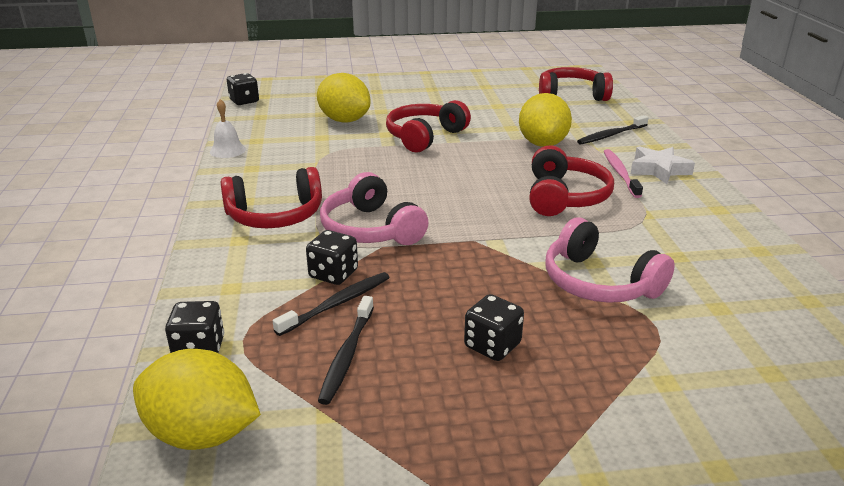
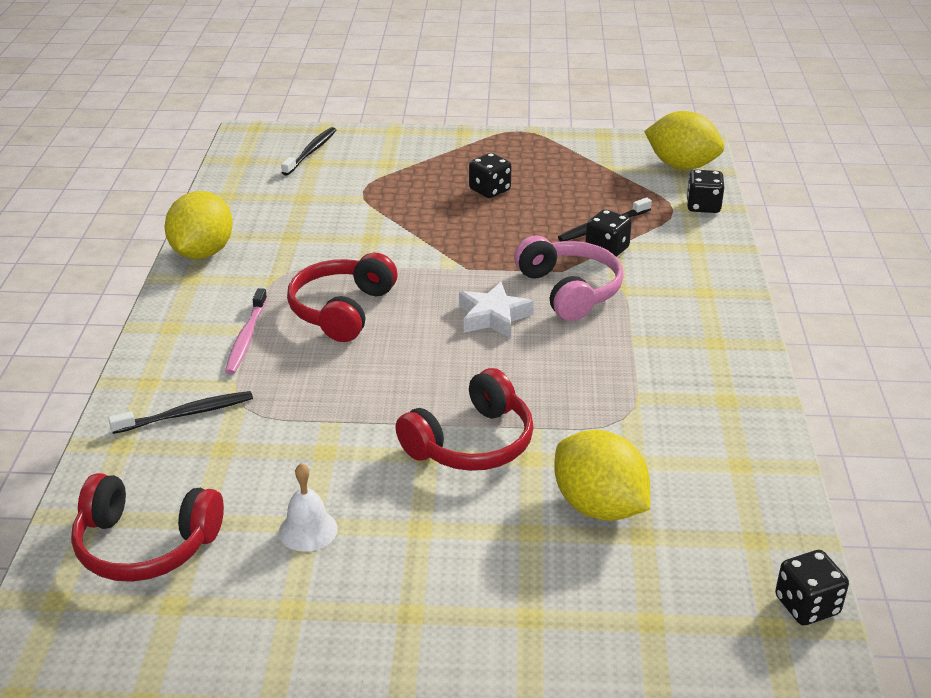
camera: 170 degrees left, 5 degrees up
(227, 150) = (776, 443): white bell -> white bell (308, 530)
(275, 215) = (674, 318): red headphones -> none
(347, 355) = (595, 194): black toothbrush -> black toothbrush (311, 152)
(542, 144) = (302, 406): yellow lemon -> yellow lemon (202, 253)
(599, 282) = (379, 222): pink headphones -> none
(658, 170) = (193, 339): white star -> white star (493, 317)

